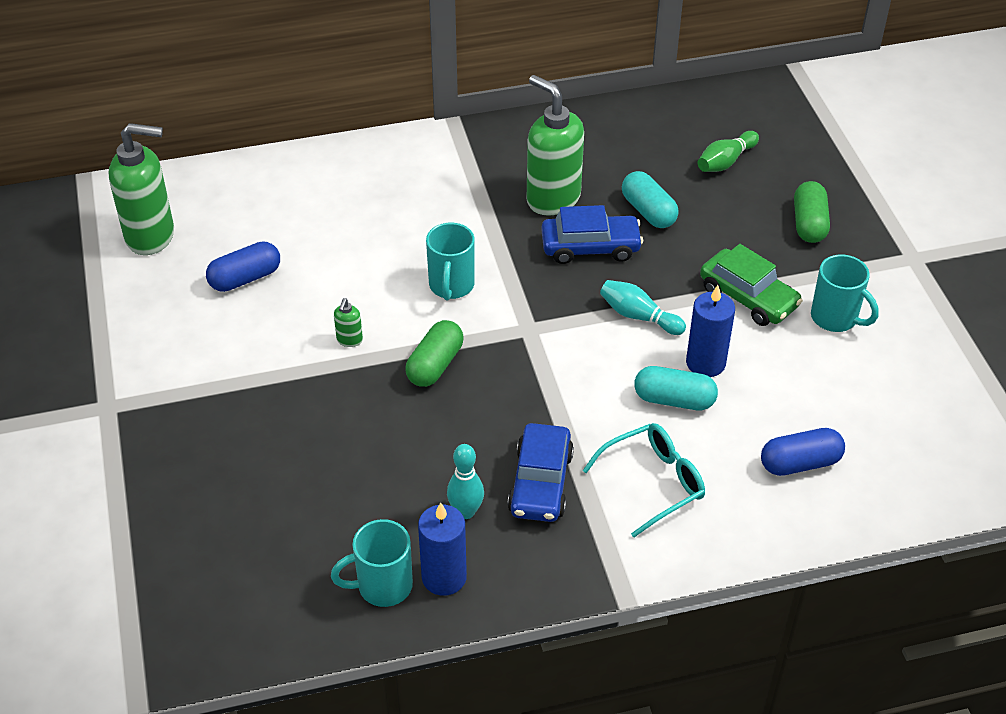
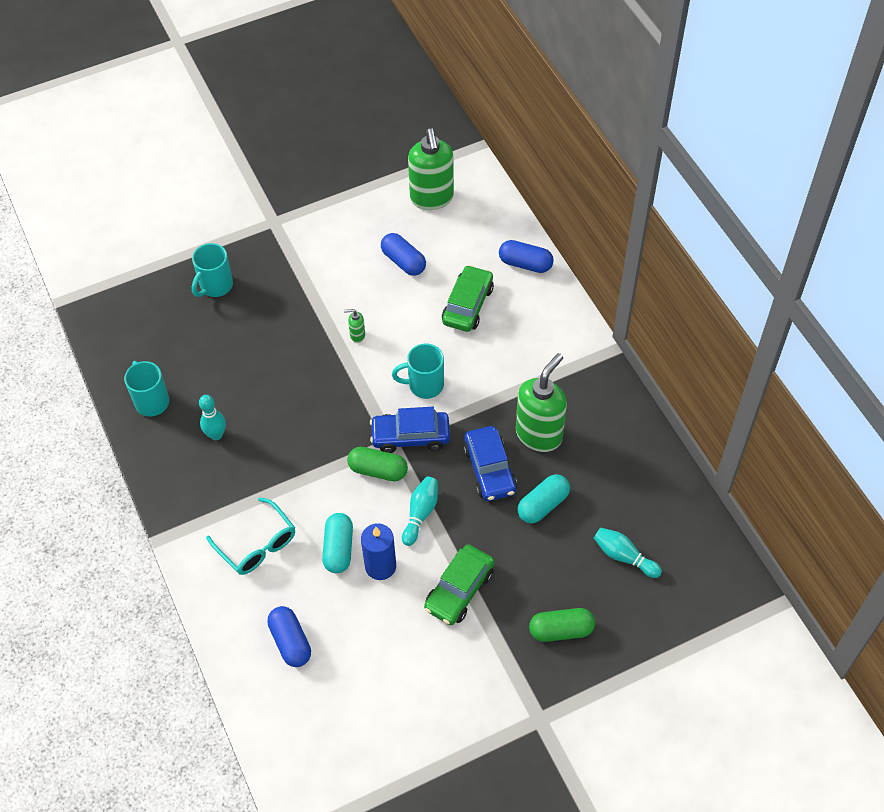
camera: 80 degrees right, 10 degrees up
(299, 169) = (525, 264): none -> blue capsule
(342, 229) = (467, 305): none -> green car
(435, 365) = (344, 391): green capsule -> green capsule (378, 470)
(444, 577) = (162, 433): blue candle -> none
(541, 483) = (247, 474): blue car -> blue car (410, 436)
(725, 161) = (624, 556): green bowling pin -> turquoise bowling pin
(836, 318) = (450, 658): turquoise mug -> turquoise mug (215, 286)

